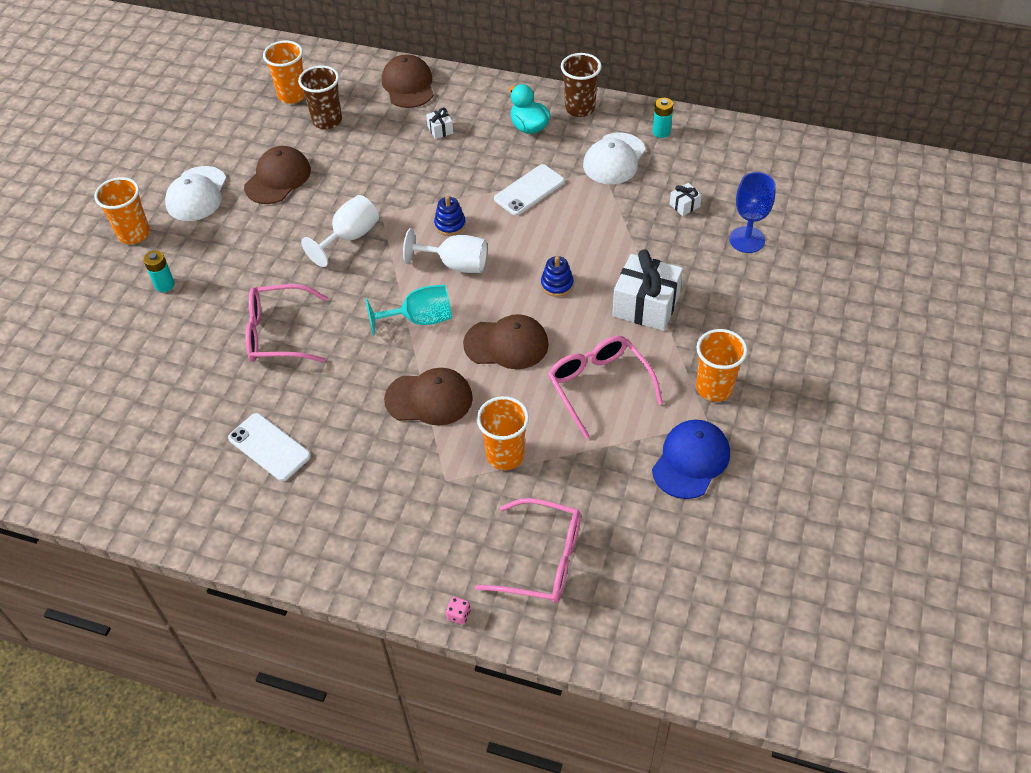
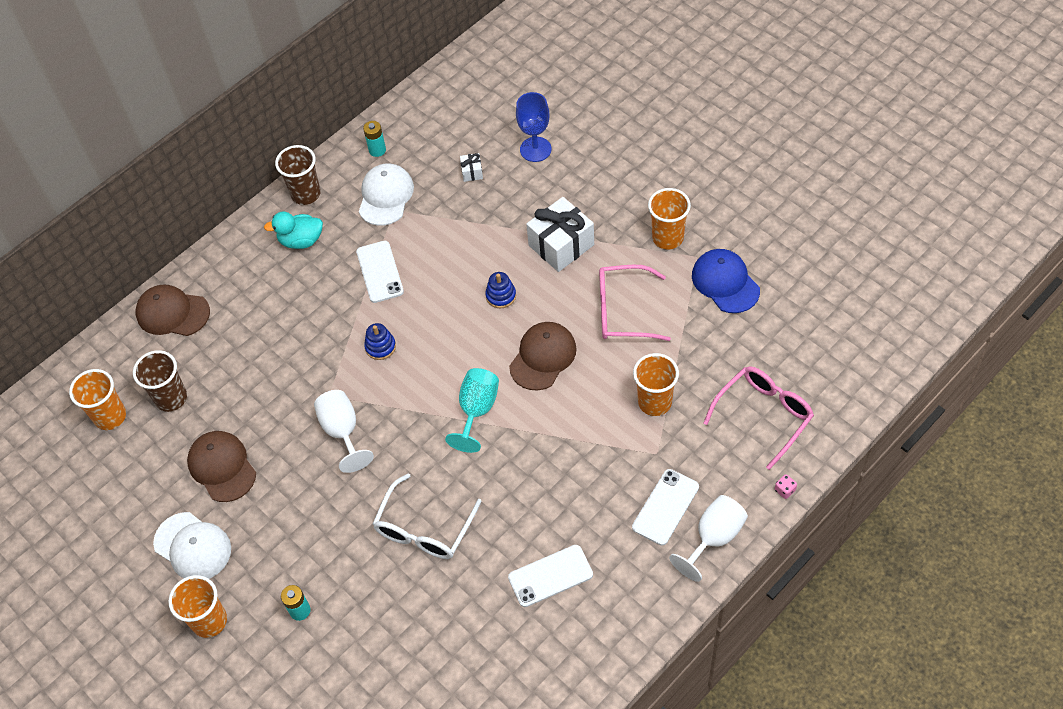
camera: 60 degrees left, 5 degrees up
(278, 333) = (424, 529): pink glasses -> white glasses
(387, 512) = (665, 507): none -> white phone
(429, 399) = (567, 435): brown cap -> none
(440, 130) = (254, 309): white gift -> none
(455, 264) = (431, 360): white goblet -> white goblet (713, 538)
(614, 159) = (385, 196): white cap -> white cap turned 135 degrees counterclockwise

